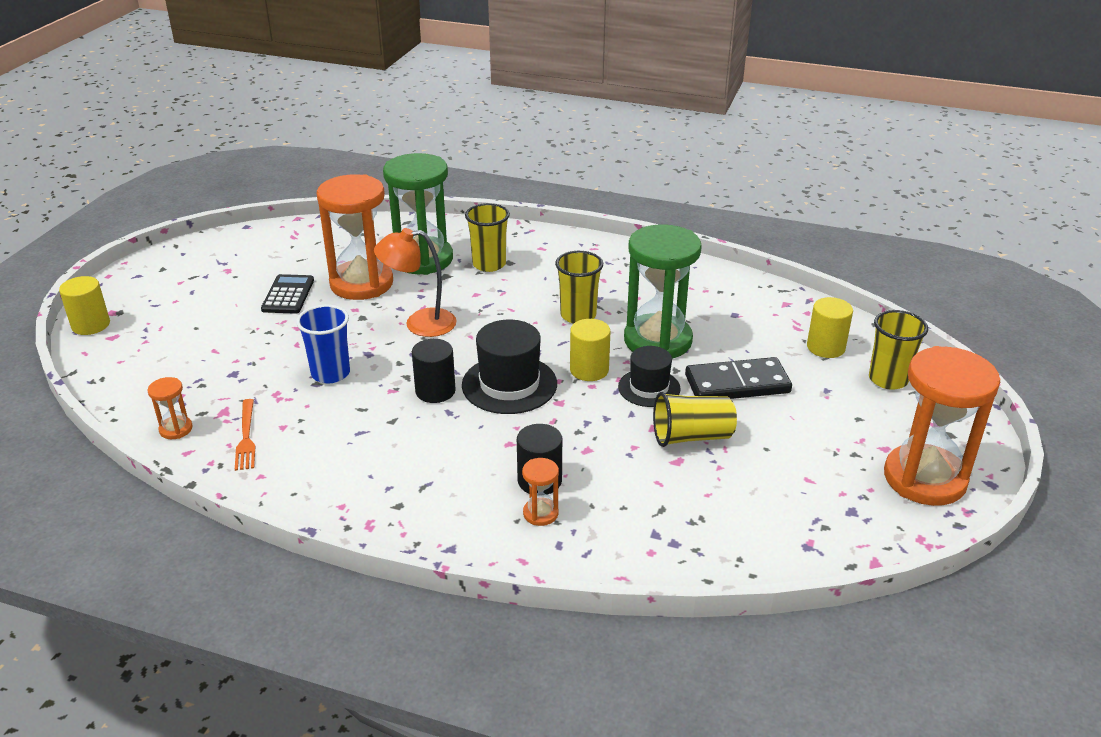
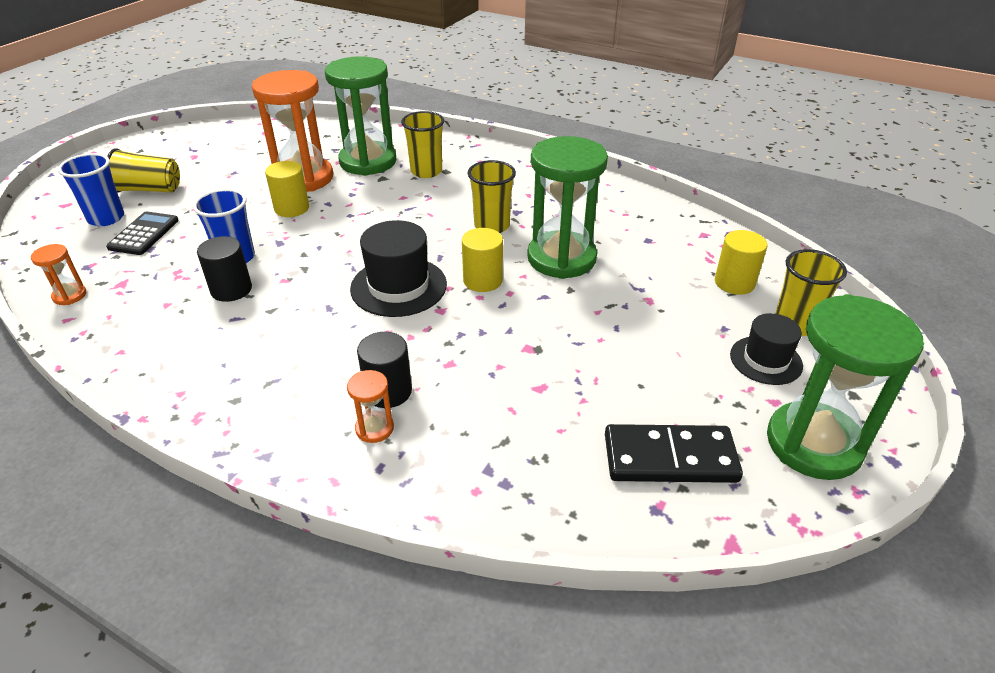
camera: 10 degrees right, 5 degrees up
(91, 325) = (53, 192): yellow cylinder -> yellow cylinder (292, 208)
(168, 347) = (106, 218): none -> blue cup
(246, 437) = (128, 310): orange fork -> none
(288, 295) = (234, 182): black calculator -> black calculator (144, 234)
(419, 324) = (339, 219): orange lamp -> none
(435, 391) = (325, 285): black cylinder -> black cylinder (231, 289)
(649, 388) = (536, 305): black hat -> black hat (766, 360)
(691, 437) = (564, 362): yellow cup -> yellow cup (149, 189)
(737, 384) = (629, 311): black domino -> black domino (670, 458)
(924, 478) = (813, 444): orange hourglass -> green hourglass

